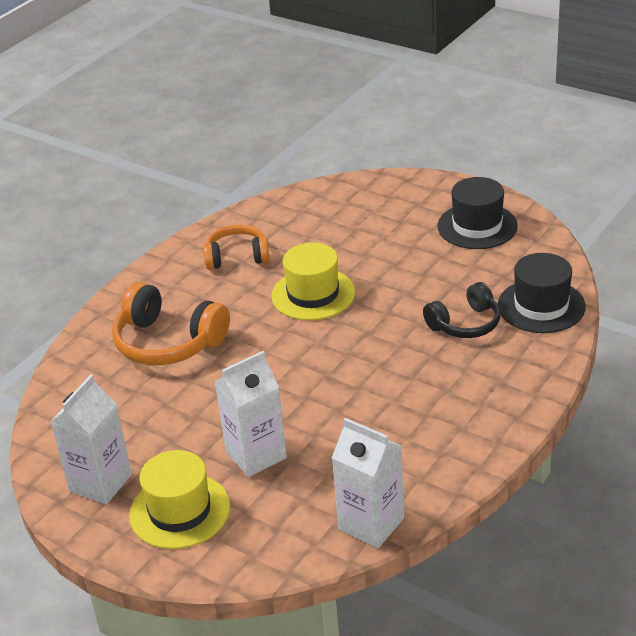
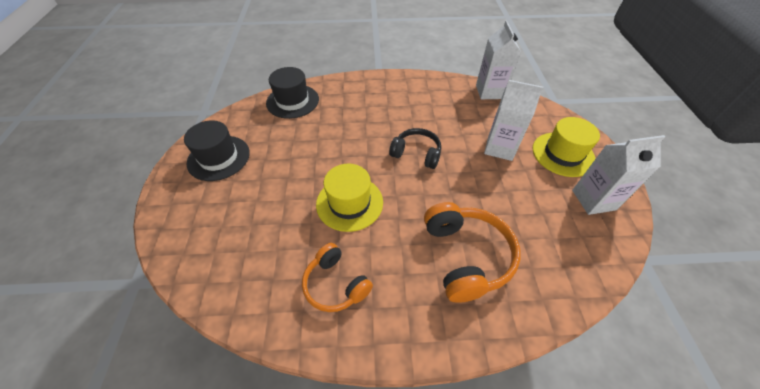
camera: 130 degrees left, 15 degrees up
(465, 324) = (328, 121): black headphones -> black headphones (416, 154)

